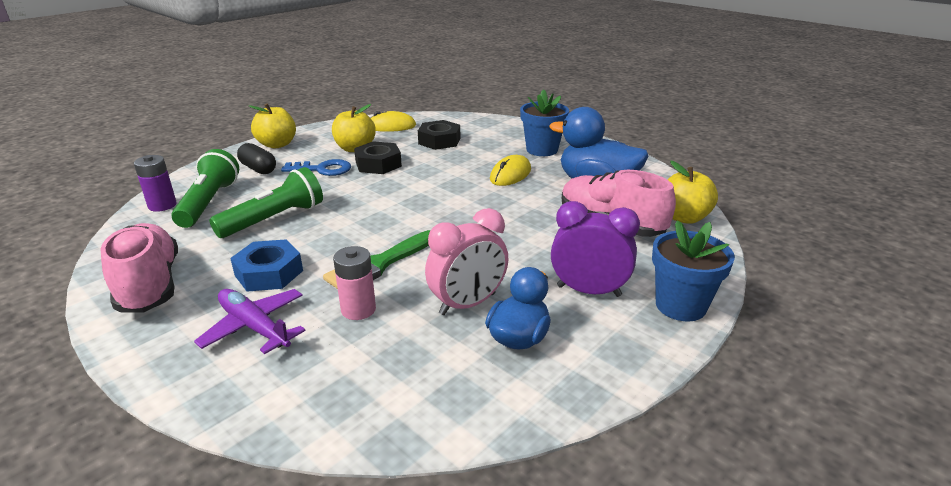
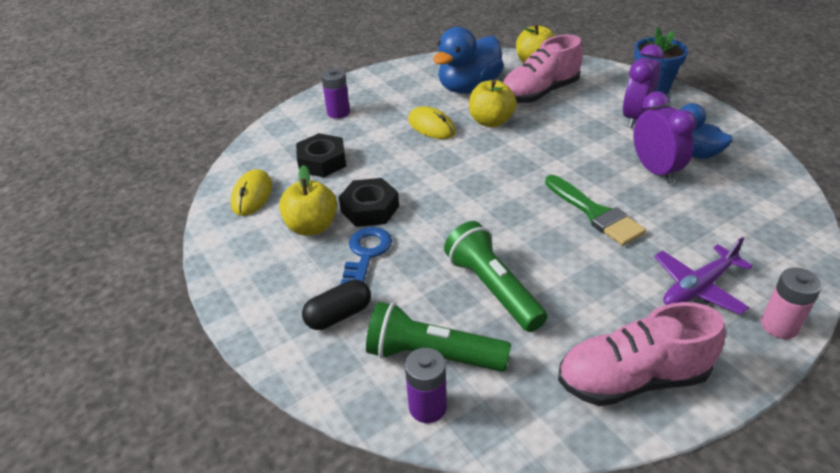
camera: 75 degrees left, 10 degrees up
(269, 273) = (608, 284): blue nut -> none
(277, 144) = (257, 302): yellow apple -> yellow apple (491, 121)
(358, 309) = (667, 226): pink battery -> pink battery (779, 326)
(467, 304) = (655, 171): pink clock -> purple clock
(516, 137) = (338, 112): none -> purple battery
(542, 150) = (380, 102): blue flower pot -> none

